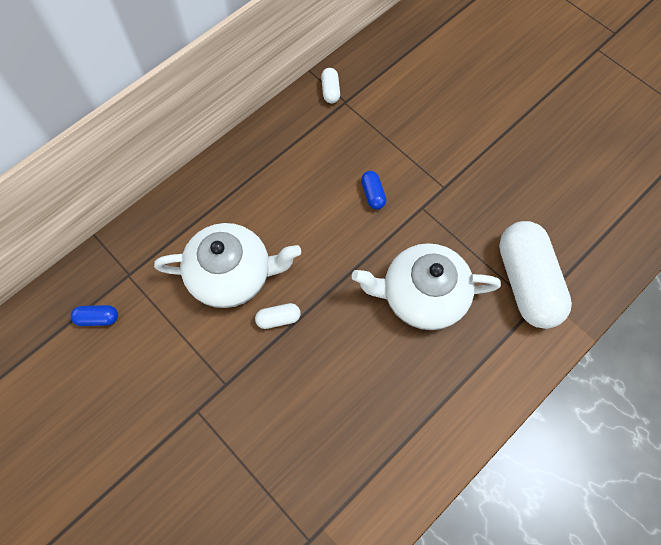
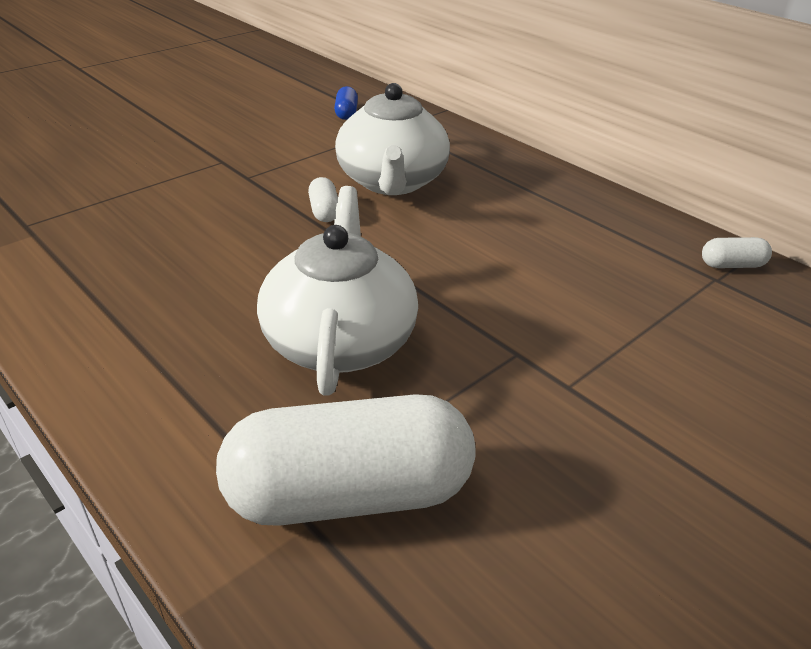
camera: 90 degrees right, 30 degrees down
(373, 194) = (534, 298): blue capsule -> none

